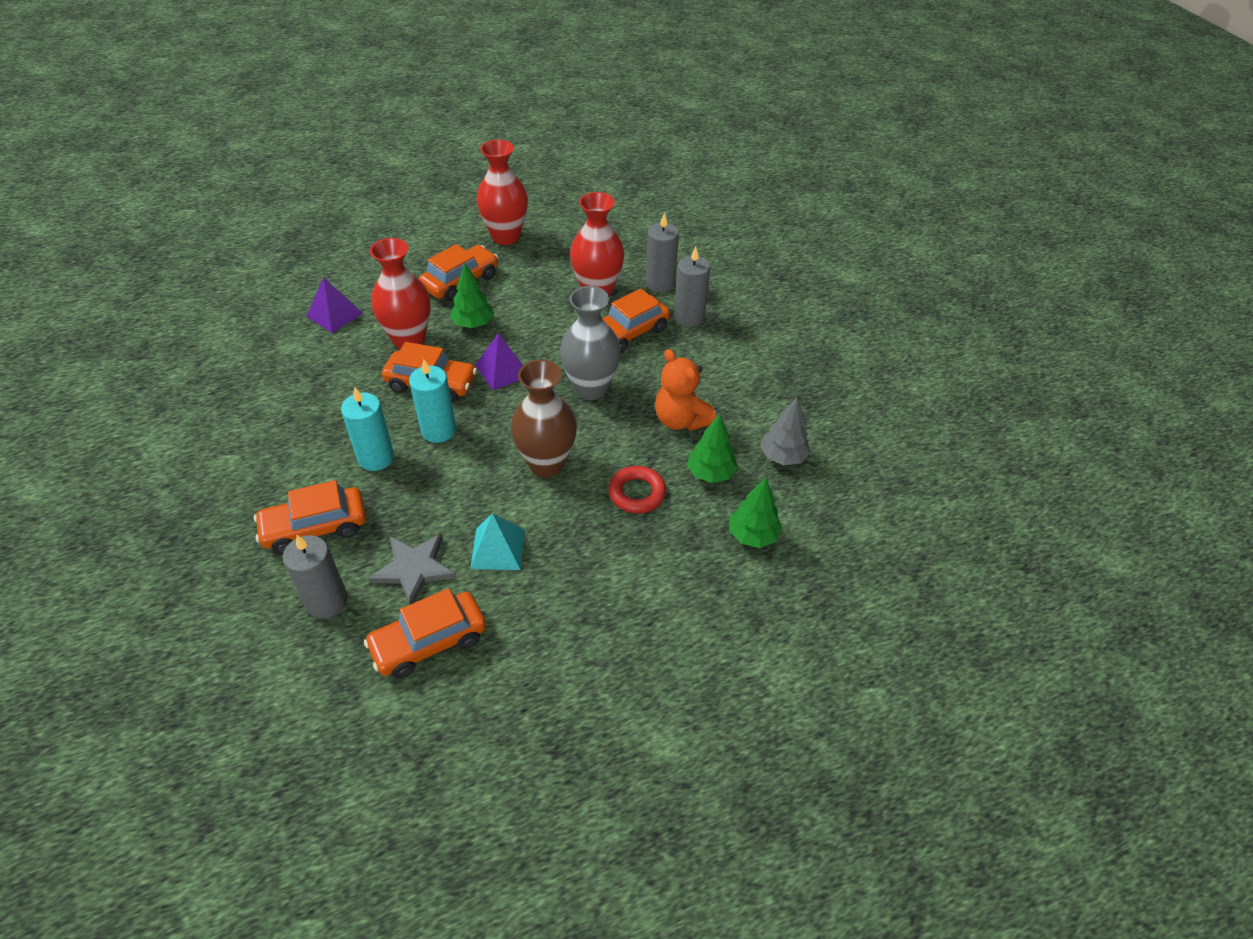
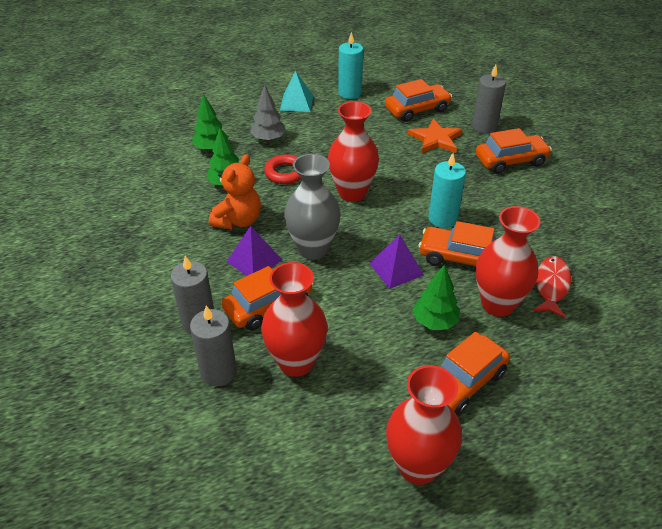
camera: 175 degrees left, 5 degrees down
(334, 314) = (592, 338): purple pyramid -> purple pyramid (254, 260)
(348, 358) = (551, 286): none -> red fish
(376, 458) = (486, 201): turquoise candle -> turquoise candle (350, 93)
(414, 568) = (435, 139): grey star -> orange star
(498, 548) = (383, 147): turquoise pyramid -> turquoise pyramid (296, 102)
(546, 463) = (352, 193): brown vase -> red vase
(681, 420) = (238, 220): orange teddy bear -> orange teddy bear turned 60 degrees clockwise
(782, 456) = (166, 192): grey tree -> grey tree (268, 139)

